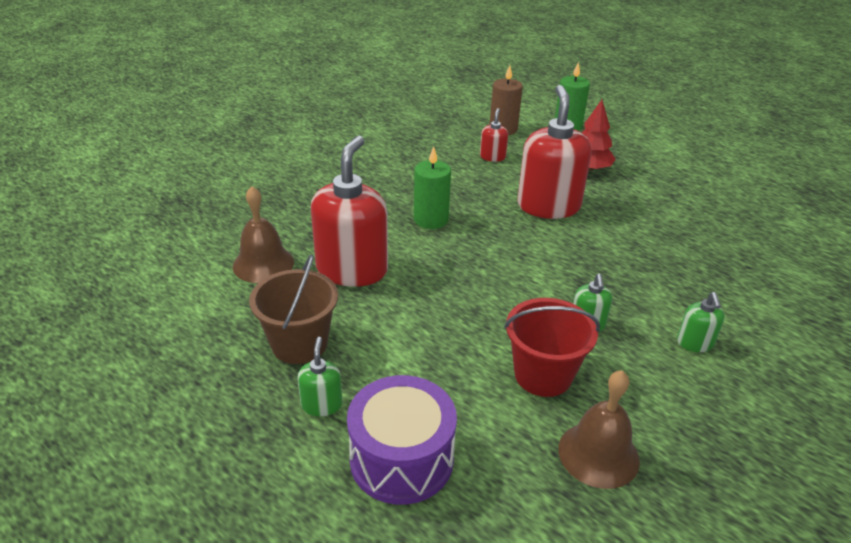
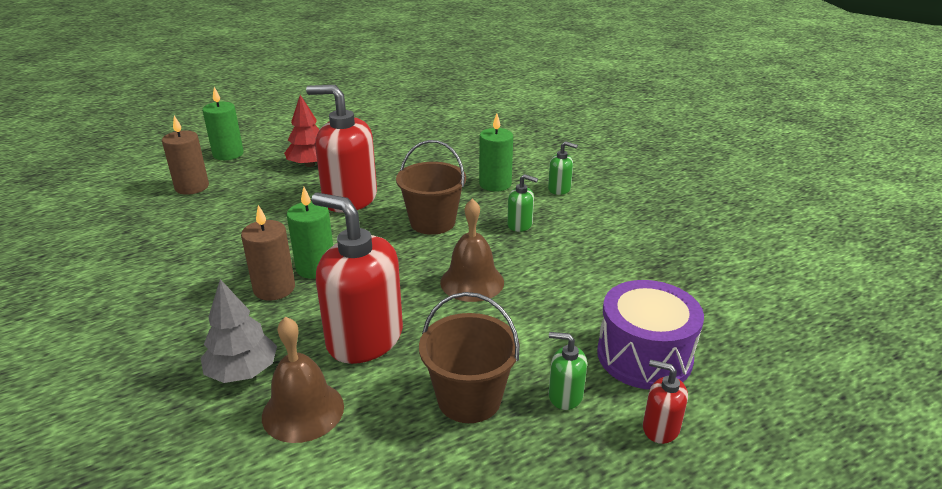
camera: 70 degrees left, 5 degrees down
(294, 226) = (243, 371): none -> grey tree
(392, 209) = (274, 288): none -> brown candle
(492, 157) = (237, 206): red soap dispenser -> red soap dispenser (660, 428)
(543, 375) = (569, 260): red bucket -> none
(546, 264) = (432, 222): none -> brown bucket
(598, 454) = (655, 258): brown bell -> brown bell (472, 282)
(658, 289) = (495, 184): none -> green candle

